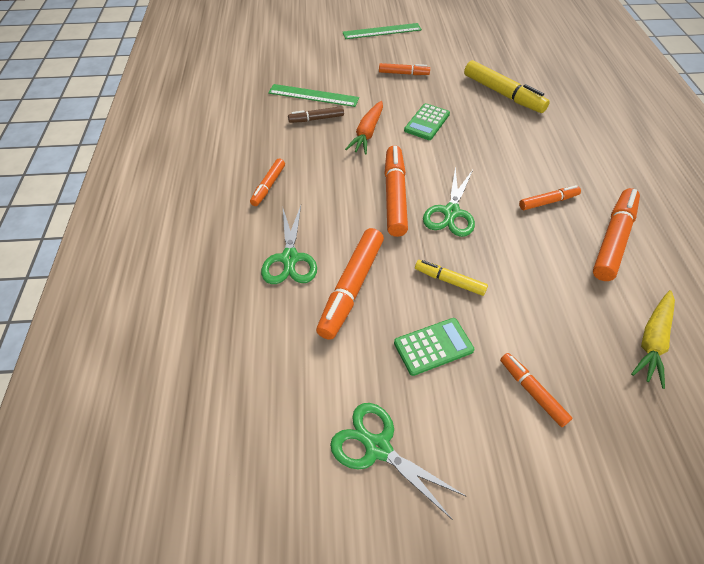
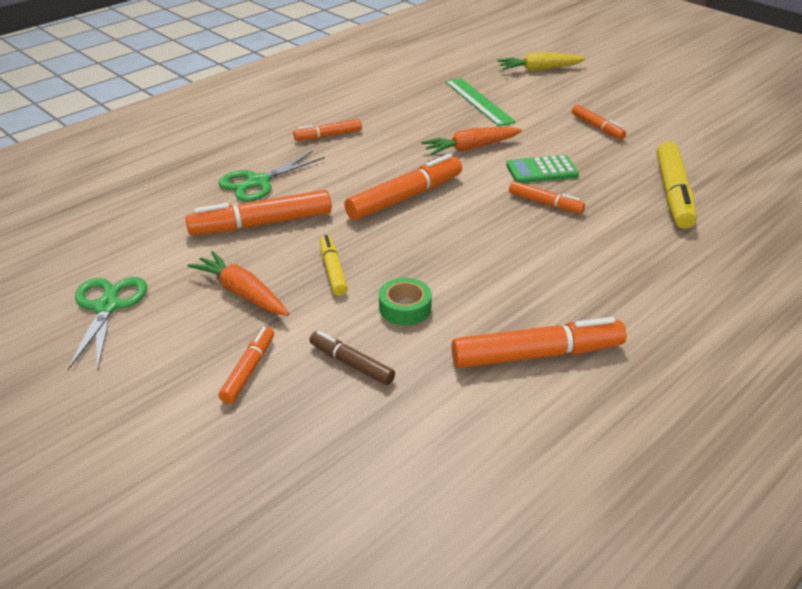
camera: 50 degrees right, 15 degrees down
(316, 119) = (448, 117): brown marker -> brown marker (351, 364)
(382, 31) = (645, 88): green ruler -> none
(433, 346) = (242, 293): green calculator -> orange carrot
(451, 212) = (427, 236): green scissors -> none
(523, 269) = (405, 308): none -> green tape
(548, 202) = (533, 288): orange marker -> orange marker (545, 203)
(652, 341) = (408, 433): yellow carrot -> yellow carrot (539, 69)

